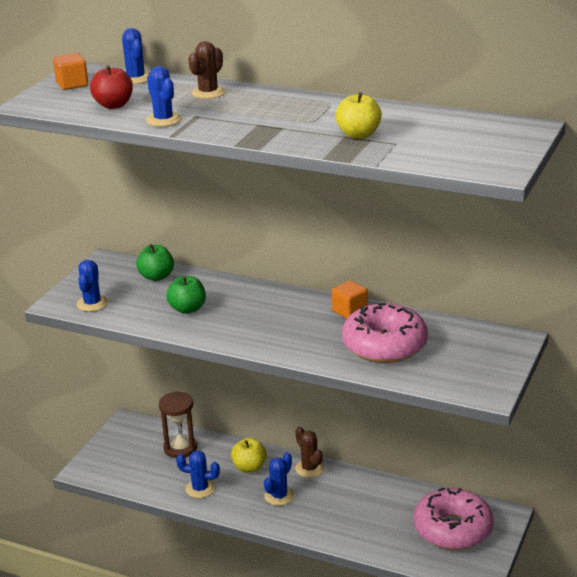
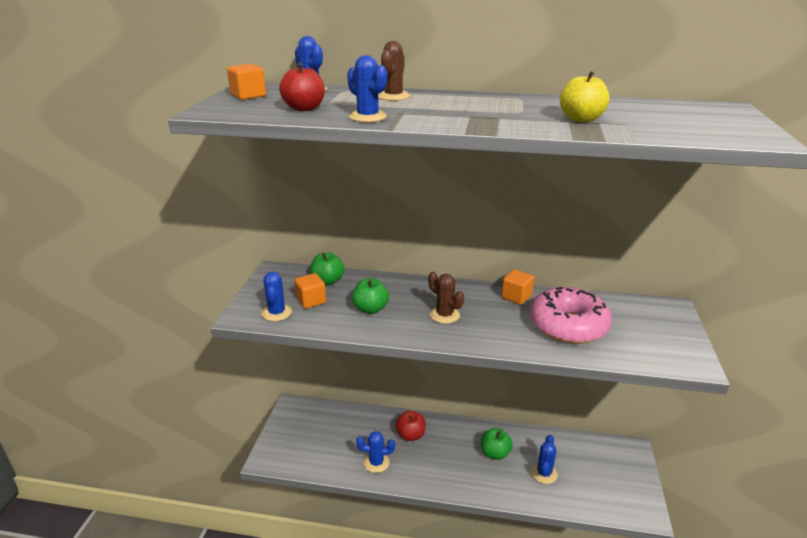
camera: 15 degrees left, 0 degrees up
(131, 295) = (311, 301): none -> orange cube
(180, 448) = (345, 424): brown hourglass -> none
(249, 467) = (410, 435): yellow apple -> red apple
(279, 496) = (446, 459): blue cactus -> blue cactus (544, 473)
(309, 468) = (460, 429): brown cactus -> brown cactus (444, 315)
(337, 497) = (495, 453): none -> green apple
(452, 529) = (601, 470): pink donut -> none

